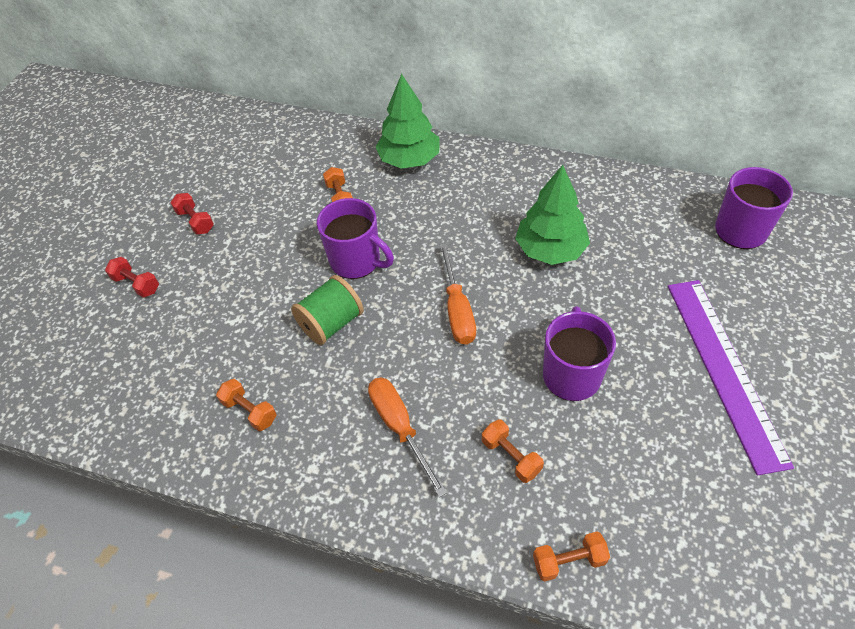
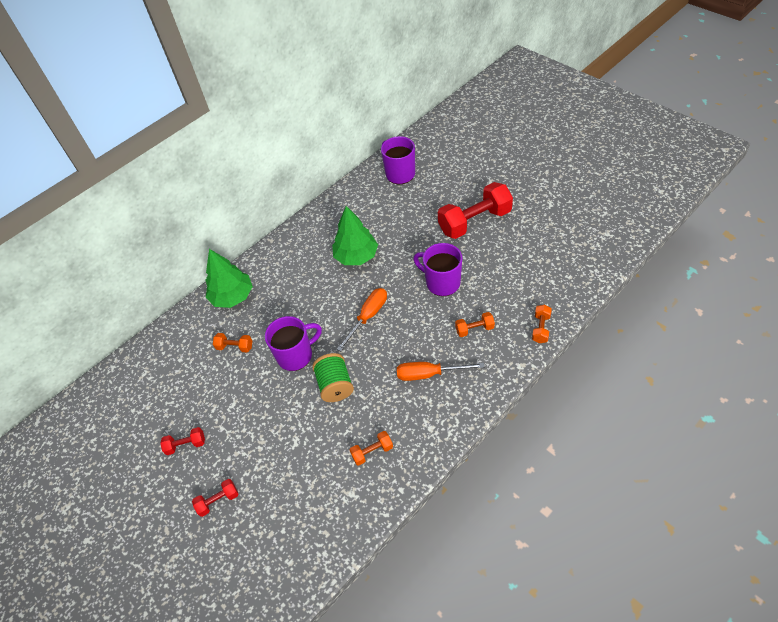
camera: 60 degrees left, 0 degrees up
(457, 310) = (368, 316): orange screwdriver -> orange screwdriver turned 75 degrees counterclockwise
(724, 369) = (475, 222): purple ruler -> red dumbbell

